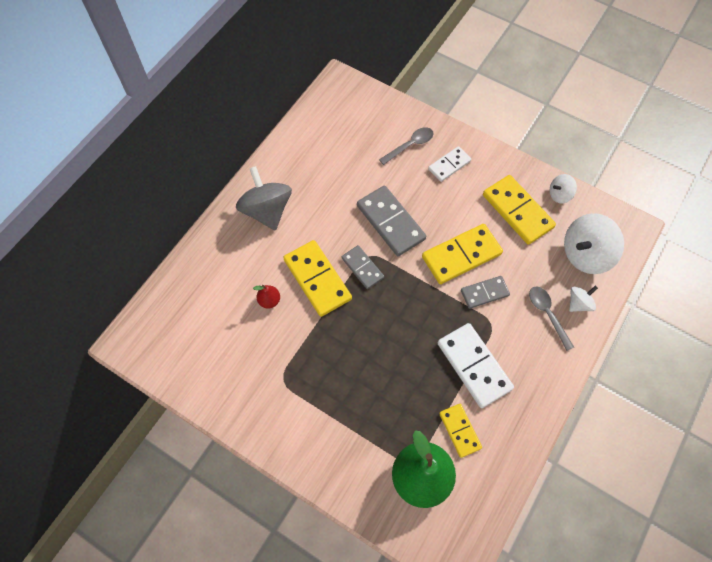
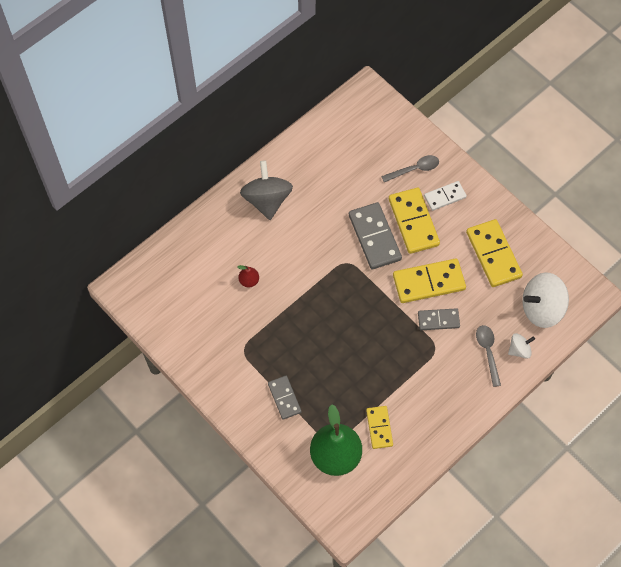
camera: 15 degrees right, 0 degrees up
(317, 279) = (295, 272): yellow domino -> yellow domino (413, 222)
(362, 268) = (337, 272): grey domino -> grey domino (284, 398)
(474, 366) = (408, 379): white domino -> none
(559, 195) = (538, 249): white spinning top -> none

